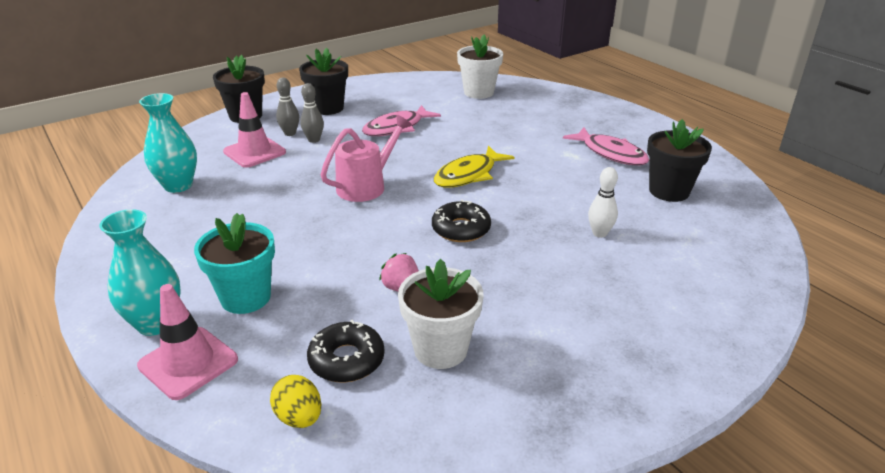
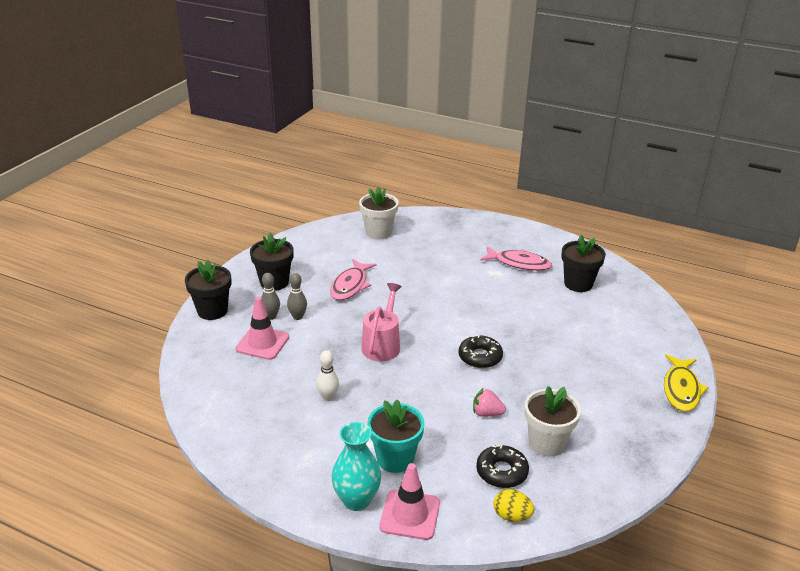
camera: 30 degrees left, 0 degrees up
(178, 185) = (236, 393): turquoise vase -> none
(468, 175) = (443, 312): yellow fish -> yellow fish (681, 389)
(599, 233) = (564, 330): white bowling pin -> white bowling pin (328, 397)

